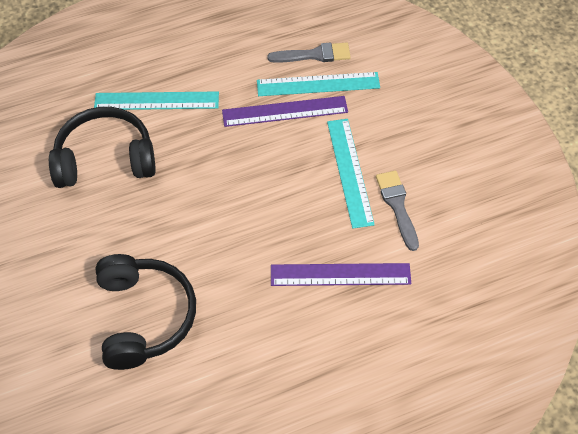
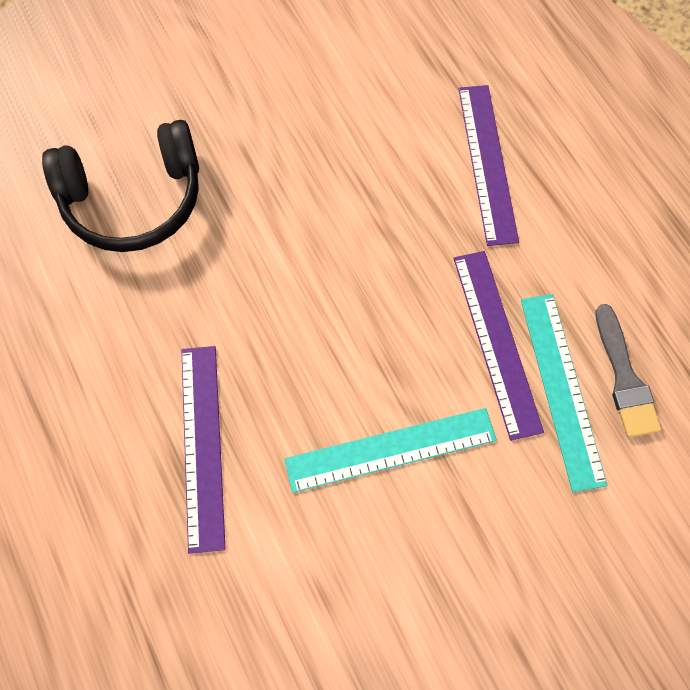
camera: 85 degrees right, 10 degrees up
(105, 159) = (376, 116): black headphones -> none
(156, 101) = (487, 163): turquoise ruler -> purple ruler
(397, 206) = (331, 528): grey brush -> none

